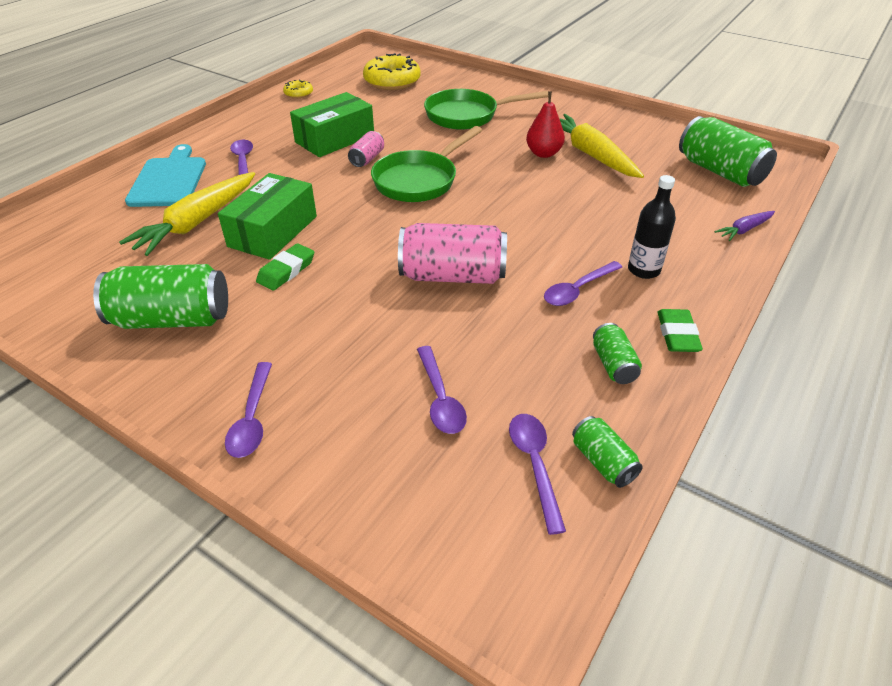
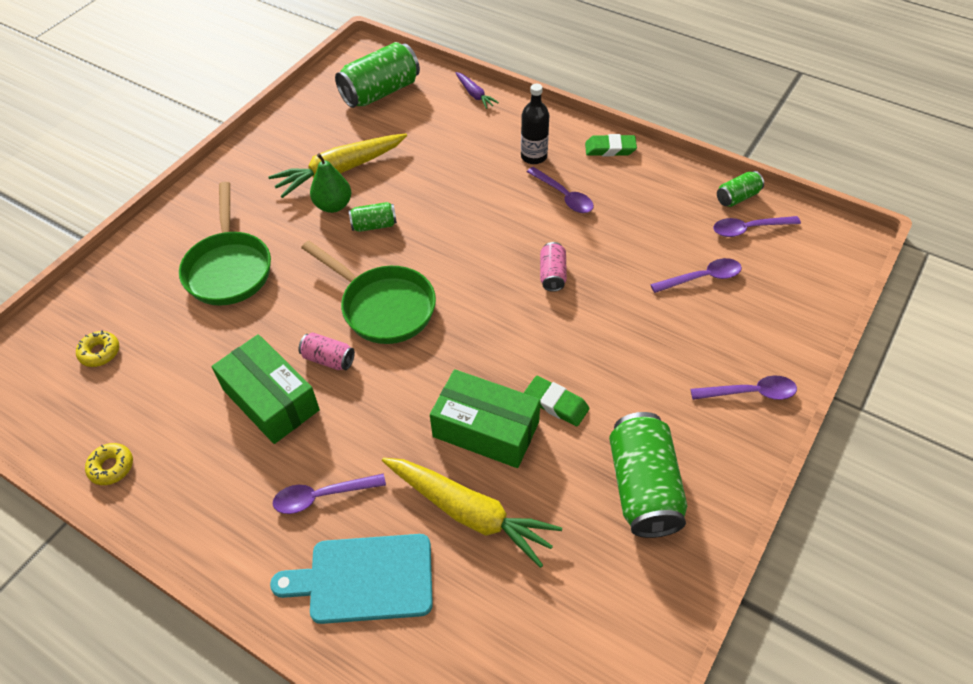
camera: 90 degrees left, 10 degrees up
(392, 81) = (100, 352): yellow donut -> yellow donut, size x0.50
(452, 276) = (552, 274): pink can -> pink can, size x0.51
(543, 153) = (333, 205): red pear -> green pear
(613, 364) = (647, 184): green can -> green can (374, 225)

